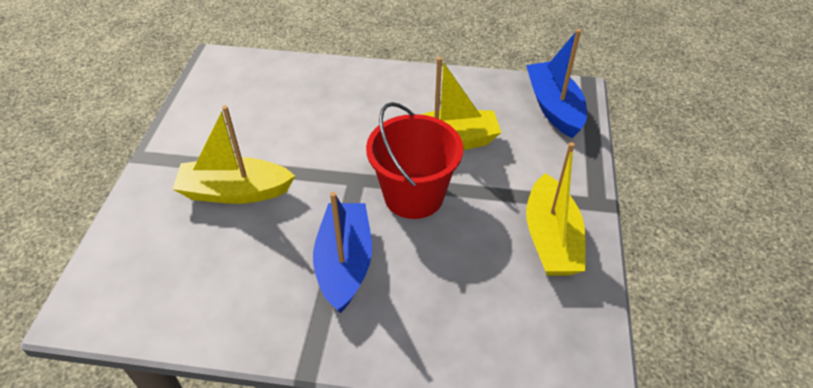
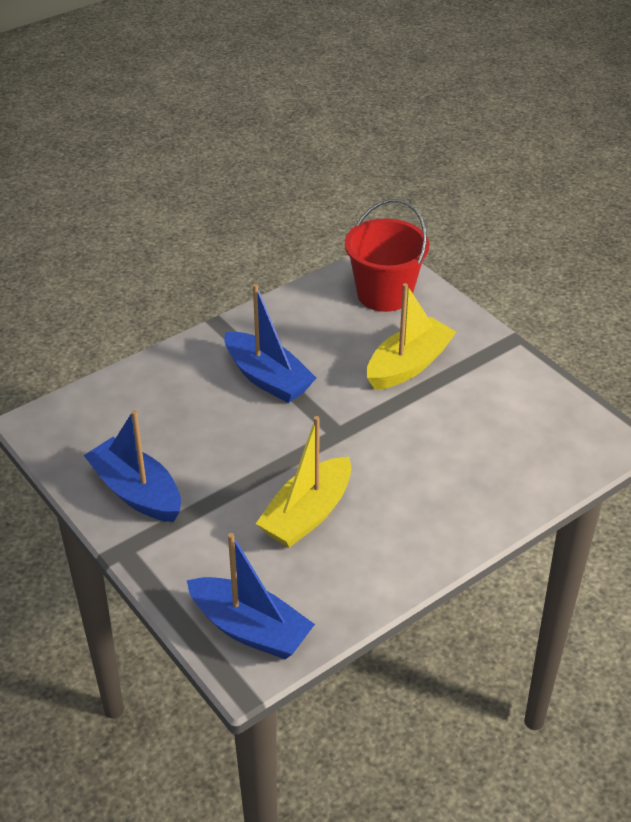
camera: 135 degrees right, 5 degrees down
(414, 195) = (278, 451): red bucket -> red bucket (384, 294)
(551, 239) = (136, 492): yellow boat -> blue boat

